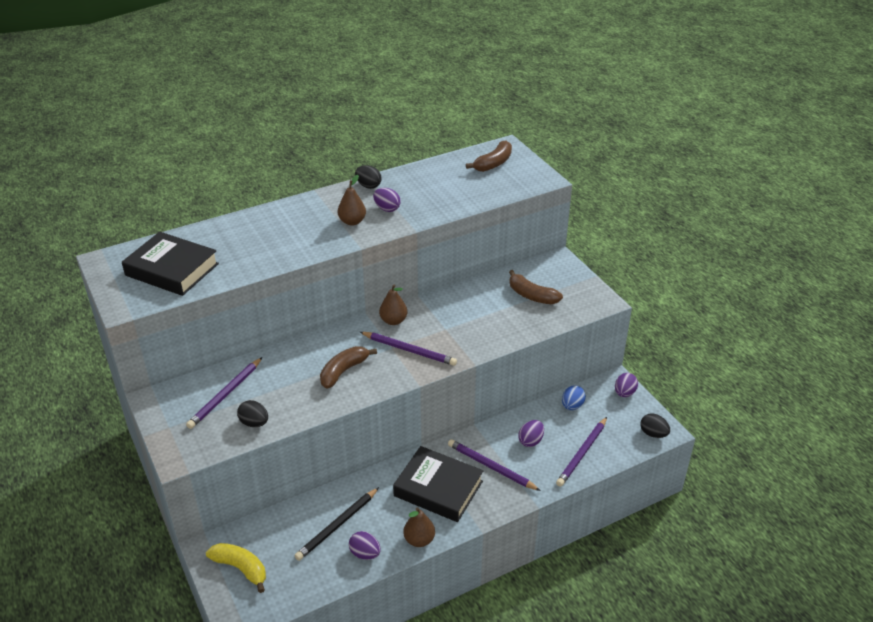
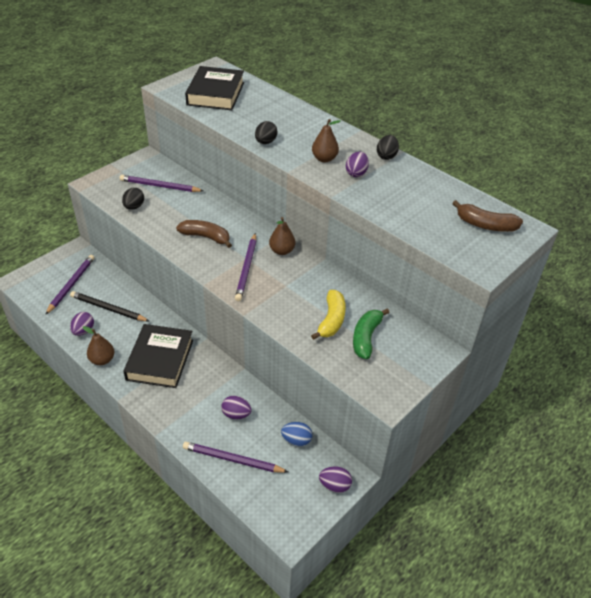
camera: 70 degrees right, 5 degrees up
(241, 568) = (61, 270): yellow banana -> yellow banana (331, 320)
(491, 467) = (194, 391): purple pencil -> purple pencil (71, 285)
(531, 295) = (366, 337): brown banana -> green banana
(653, 434) = (282, 522): black egg -> black egg (265, 142)

